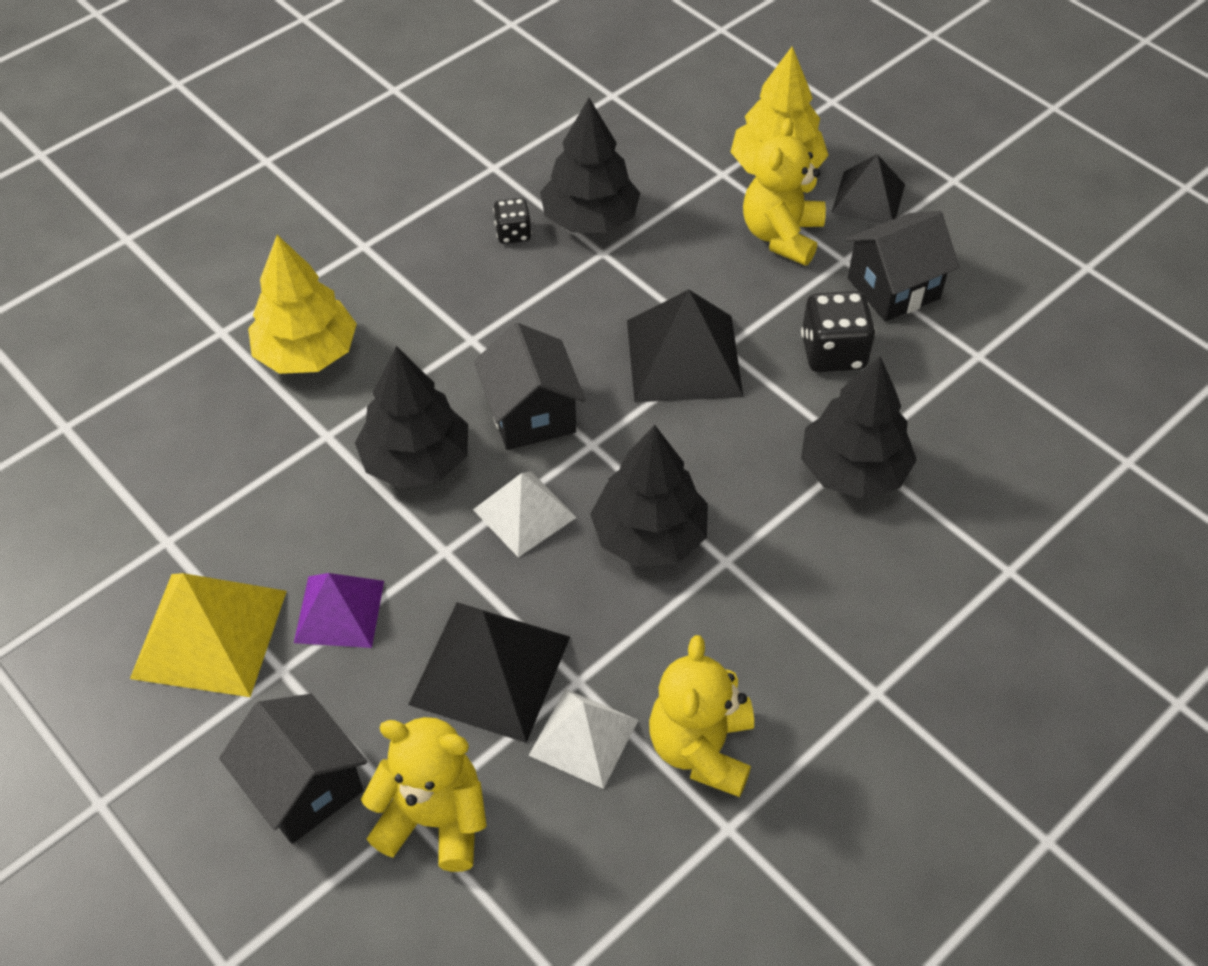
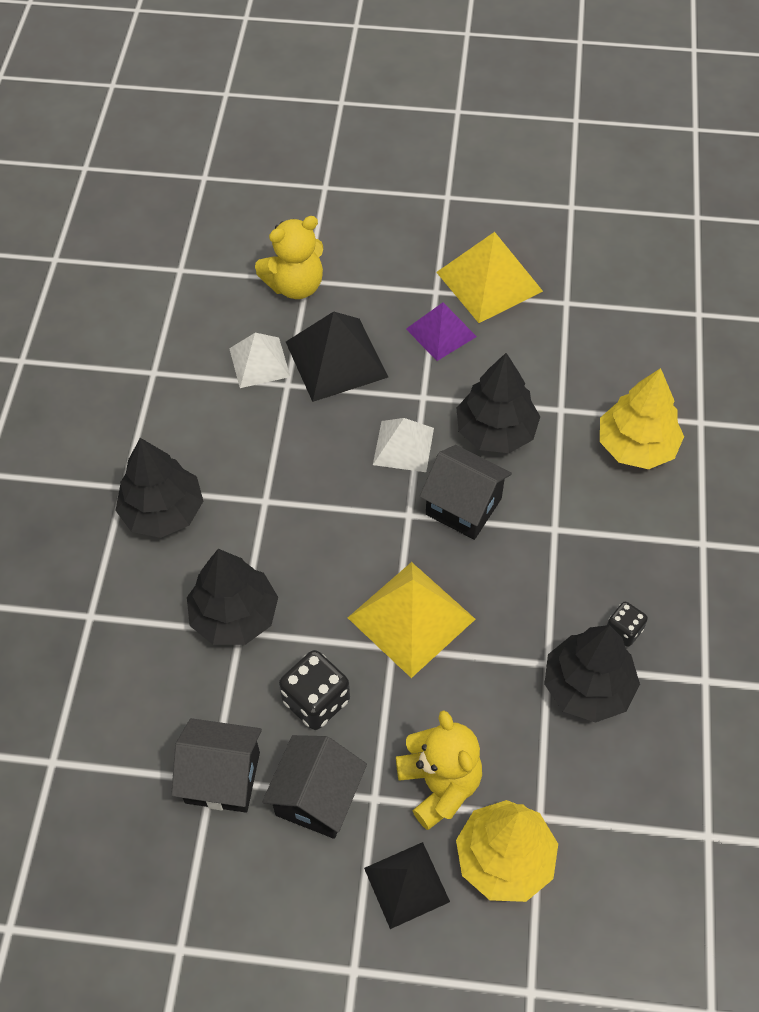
camera: 140 degrees right, 5 degrees up
(304, 787) = (368, 258): black house -> black house (222, 777)
(649, 535) = (321, 484): black tree -> black tree (163, 512)
(683, 358) = (411, 618): black pyramid -> yellow pyramid
(701, 748) = (196, 397): yellow teddy bear -> none

